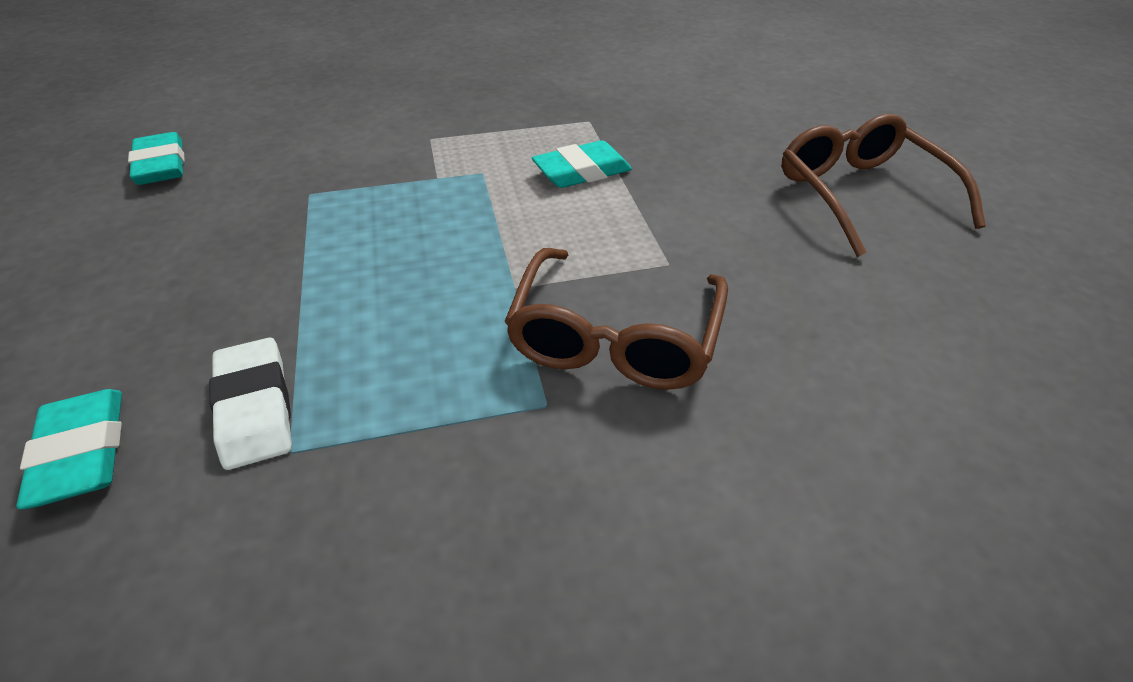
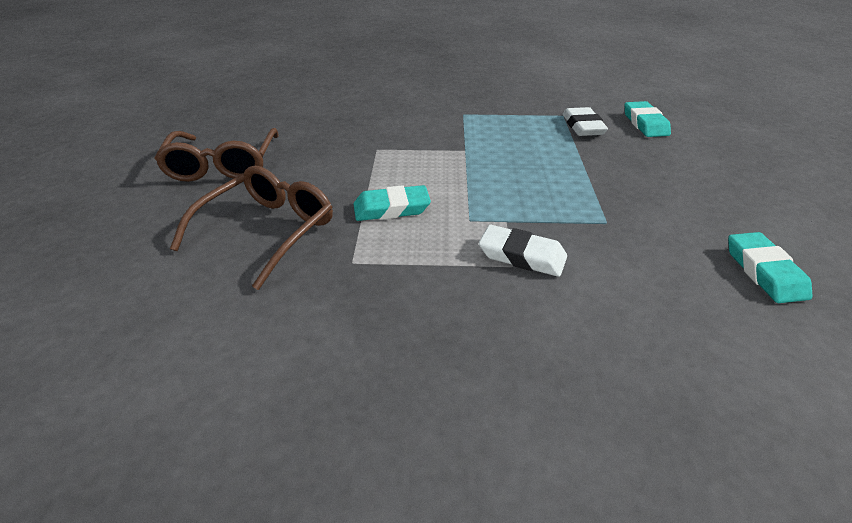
camera: 165 degrees left, 5 degrees down
(420, 146) = (522, 256): none -> white eraser
(615, 336) = (424, 127): brown glasses -> brown glasses (267, 232)

